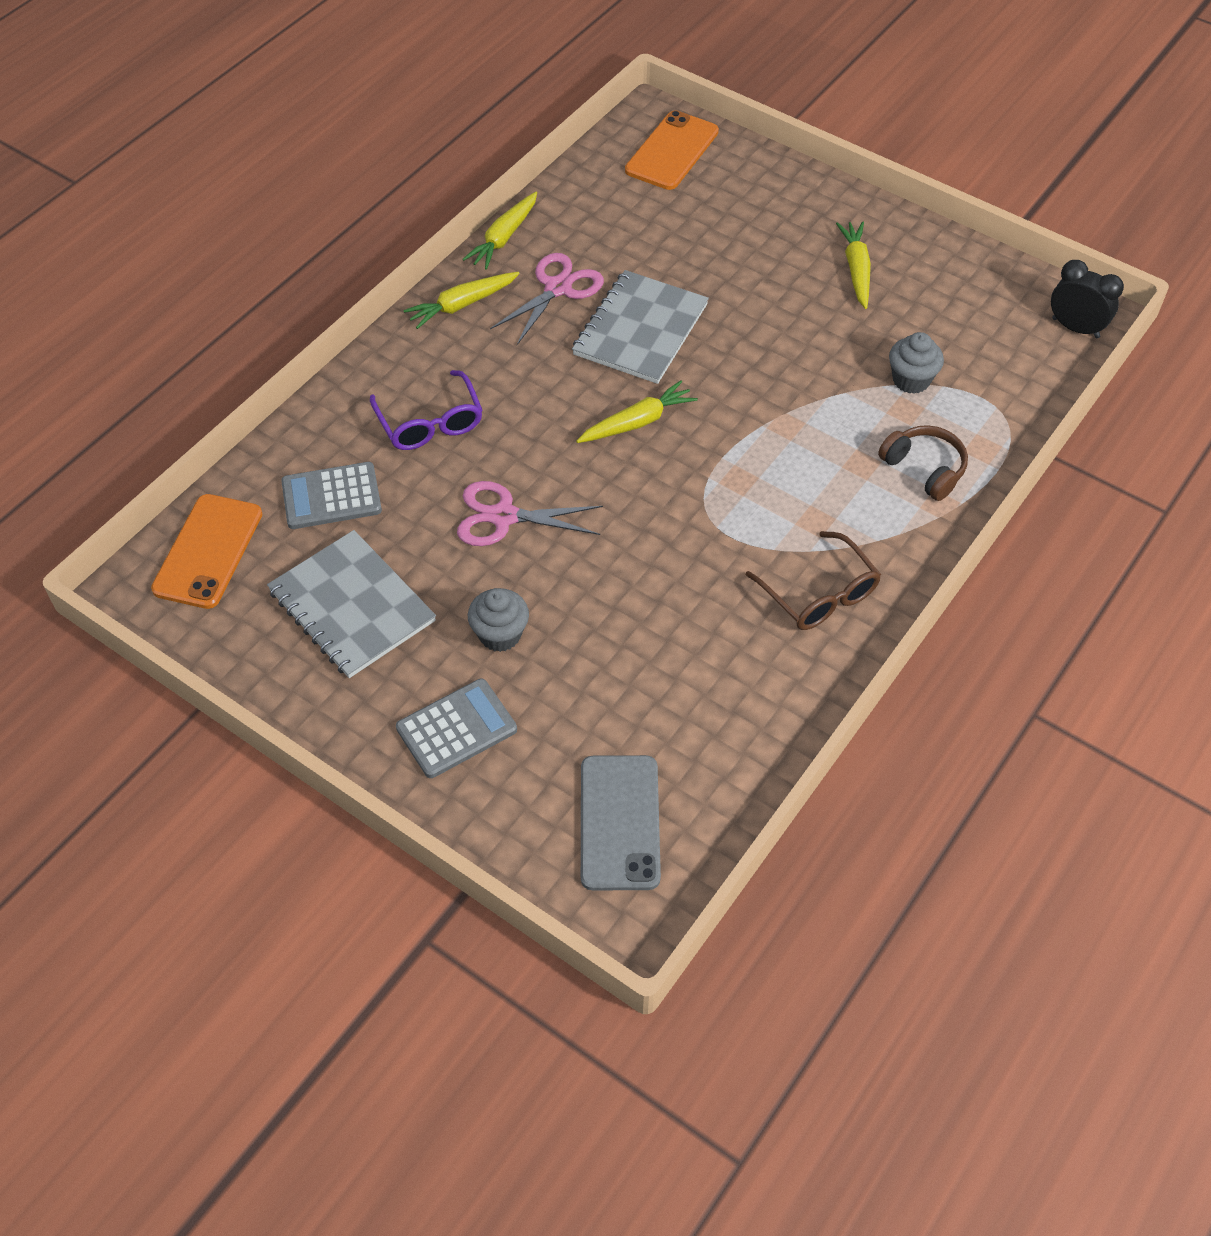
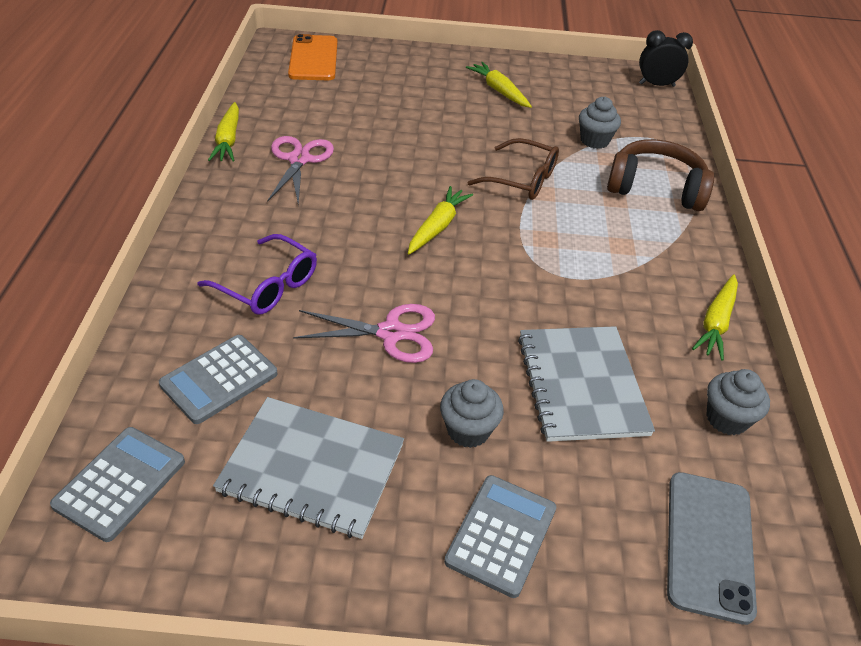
camera: 35 degrees left, 10 degrees down
(208, 551) = (120, 483): orange phone -> grey calculator
(462, 305) = (228, 193): yellow carrot -> yellow carrot (716, 323)
(504, 516) = (391, 333): pink scissors -> pink scissors turned 150 degrees counterclockwise
(619, 822) = (709, 544): grey phone -> grey phone turned 45 degrees clockwise
(640, 330) = (386, 167): grey notebook -> grey notebook (581, 385)
(744, 735) = (726, 419): none -> grey cupcake
(819, 594) = (673, 292): brown glasses -> brown glasses (522, 179)
(924, 469) = (655, 188): brown headphones -> brown headphones, size x1.51

